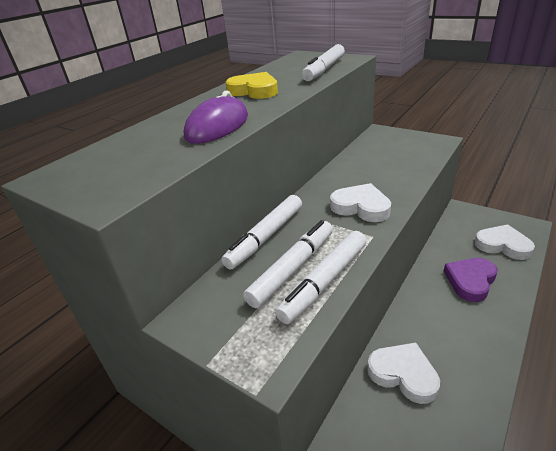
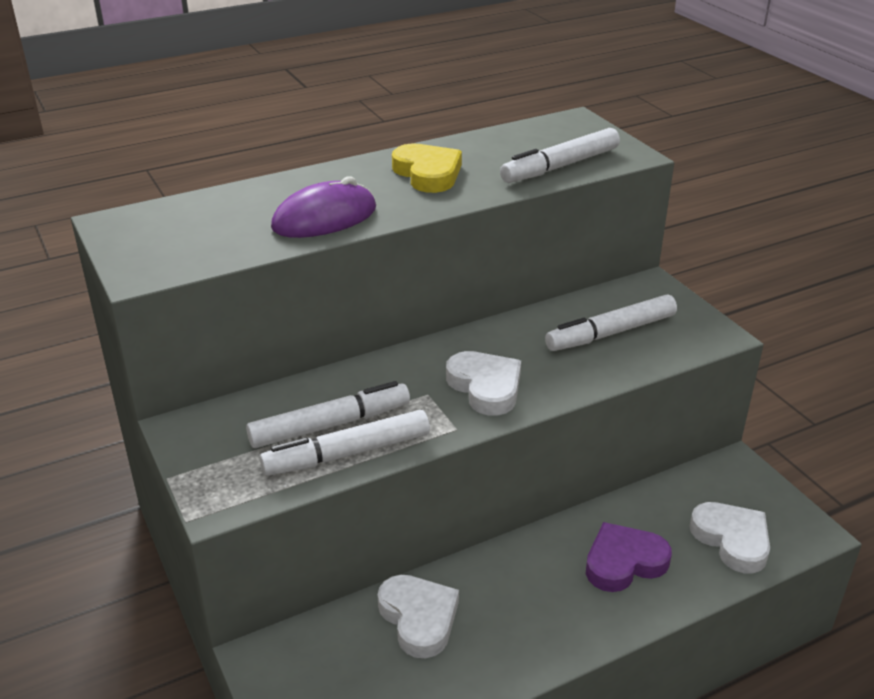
camera: 25 degrees right, 0 degrees up
(266, 237) = (338, 377): white marker -> white marker (611, 333)

